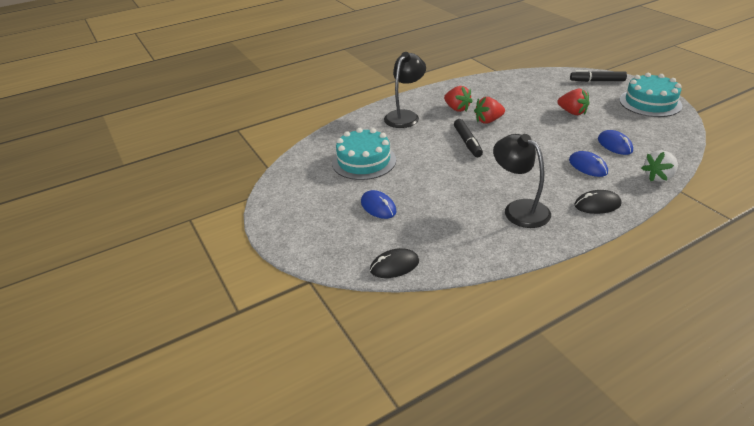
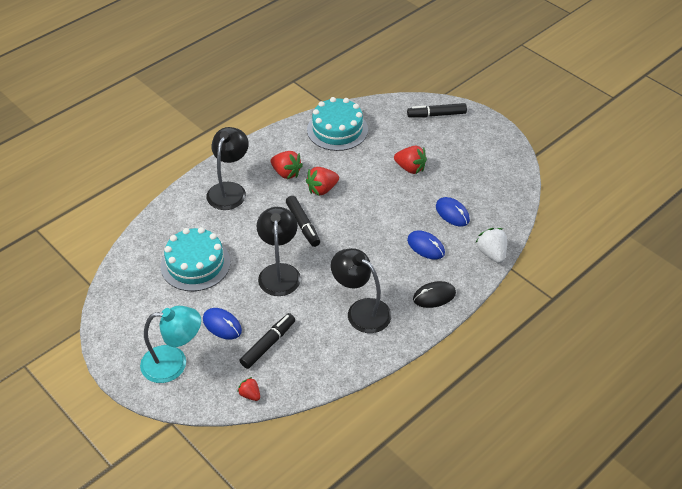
camera: 15 degrees left, 10 degrees up
(325, 231) = (174, 363): none -> turquoise lamp
(394, 266) = (250, 394): black mouse -> red strawberry
(420, 226) = (268, 344): none -> black marker
(440, 173) = (279, 272): none -> black lamp
(650, 102) = (490, 146): turquoise cake -> turquoise cake (337, 129)
(658, 177) = (491, 253): white strawberry -> white strawberry turned 120 degrees clockwise

